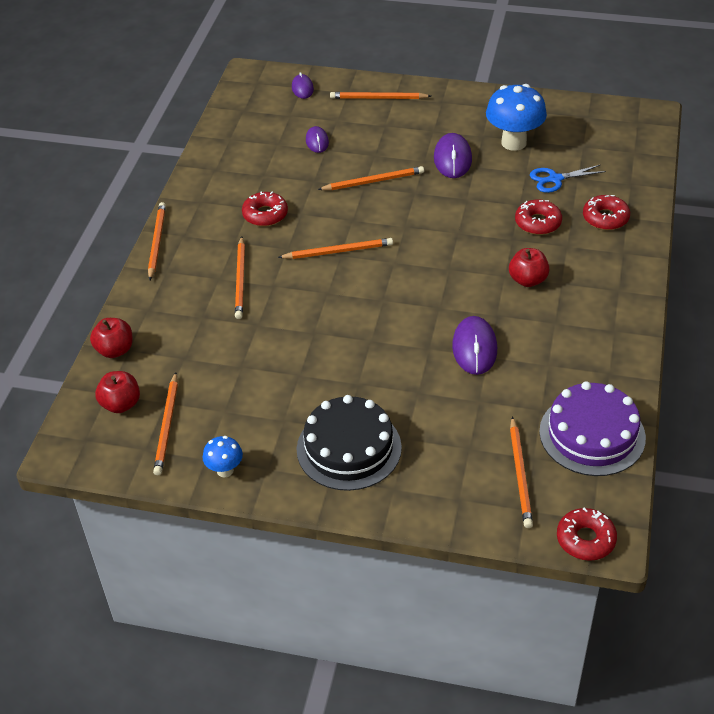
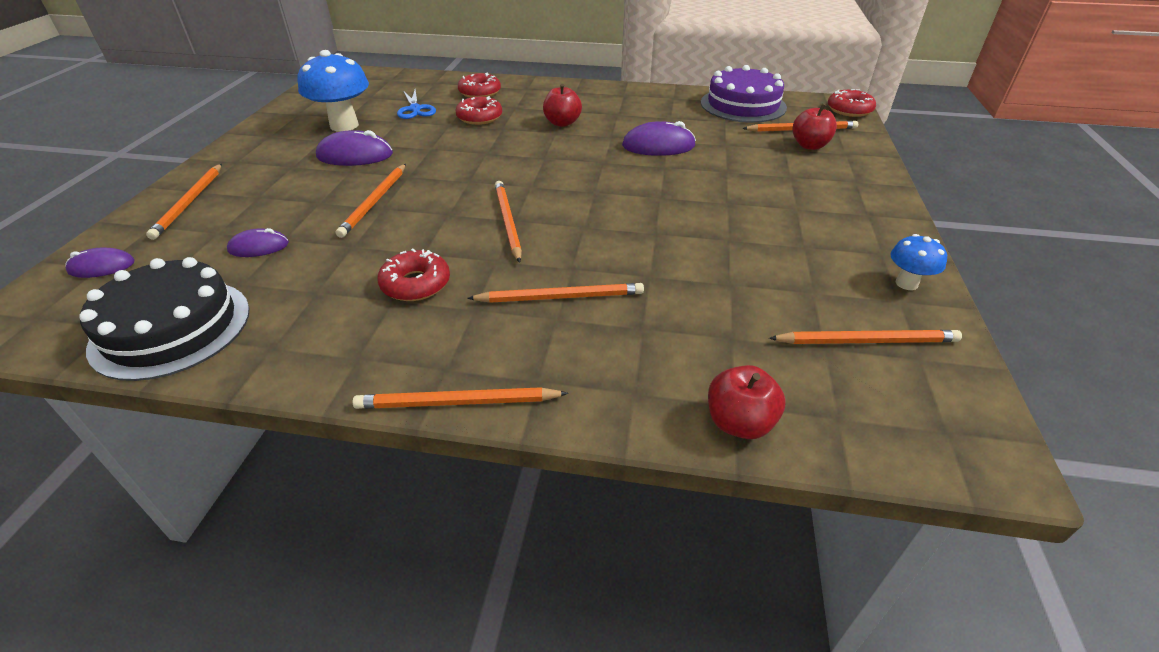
camera: 95 degrees left, 5 degrees down
(121, 404) = (852, 397): red apple -> red apple (809, 145)
(349, 448) = (821, 205): black cake -> black cake (171, 328)
(373, 181) = (374, 202): orange pencil -> orange pencil turned 150 degrees counterclockwise

